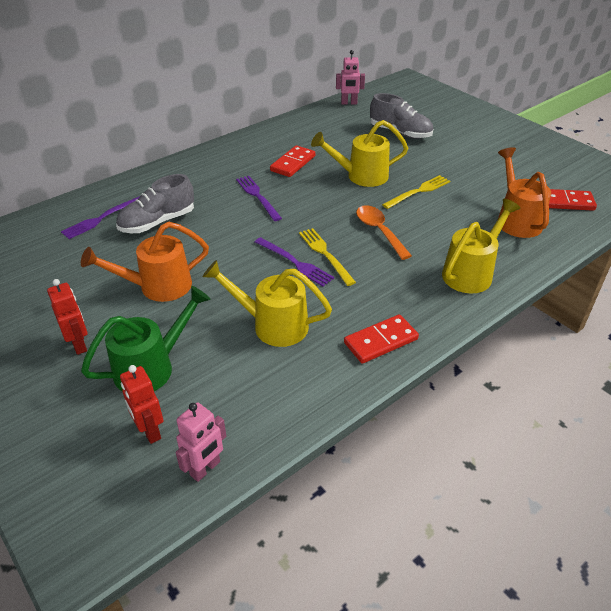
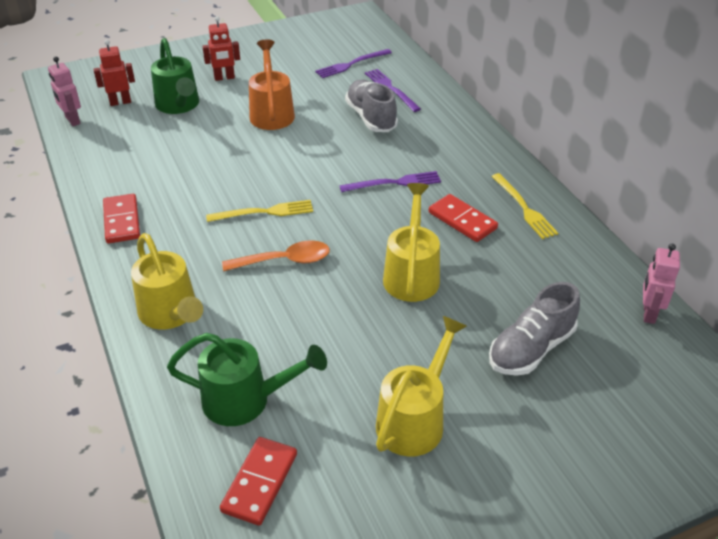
camera: 105 degrees right, 0 degrees up
(272, 325) = (185, 164): yellow watering can -> yellow watering can (415, 419)
(294, 263) = (262, 190): purple fork -> purple fork (351, 64)
(418, 191) = (354, 319): yellow fork -> yellow fork (524, 208)
(516, 219) = (246, 400): orange watering can -> green watering can

